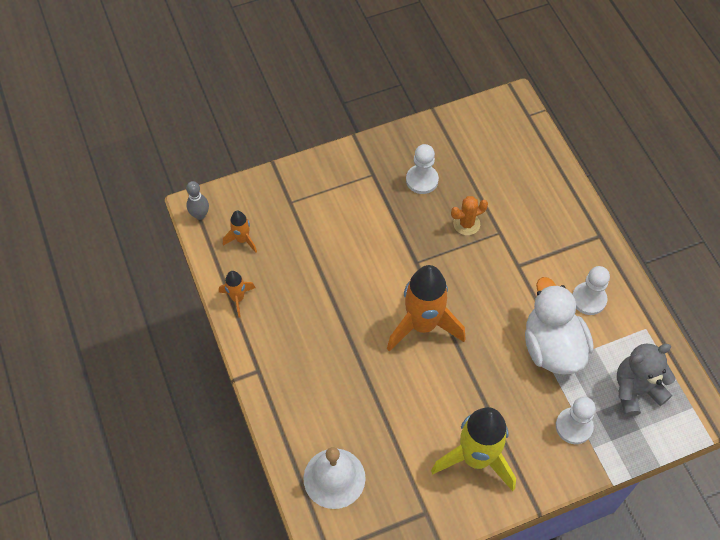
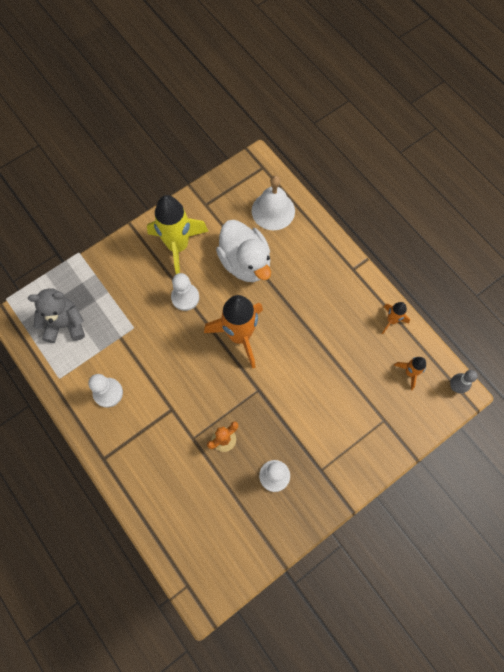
camera: 165 degrees right, 10 degrees up
(552, 347) = (133, 343): white duck -> white duck (245, 262)
(574, 426) = (110, 285): white pawn -> white pawn (185, 297)
(636, 390) = (65, 324): grey teddy bear -> grey teddy bear turned 150 degrees counterclockwise

